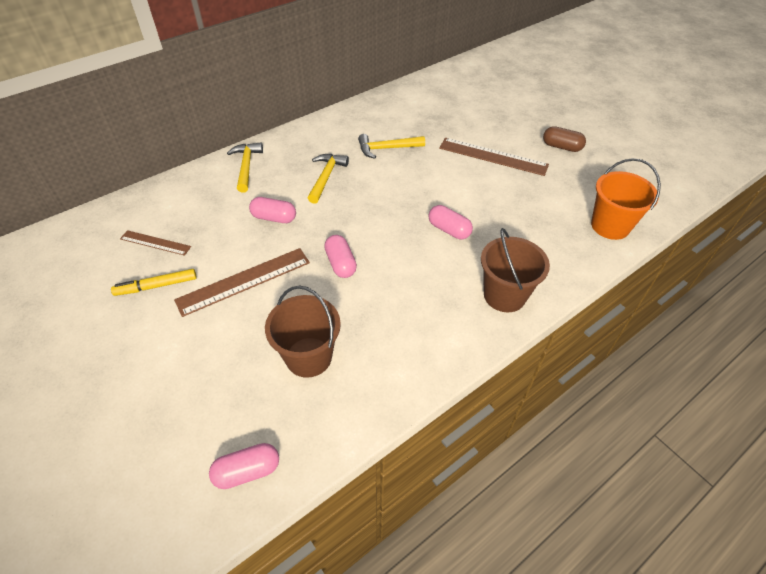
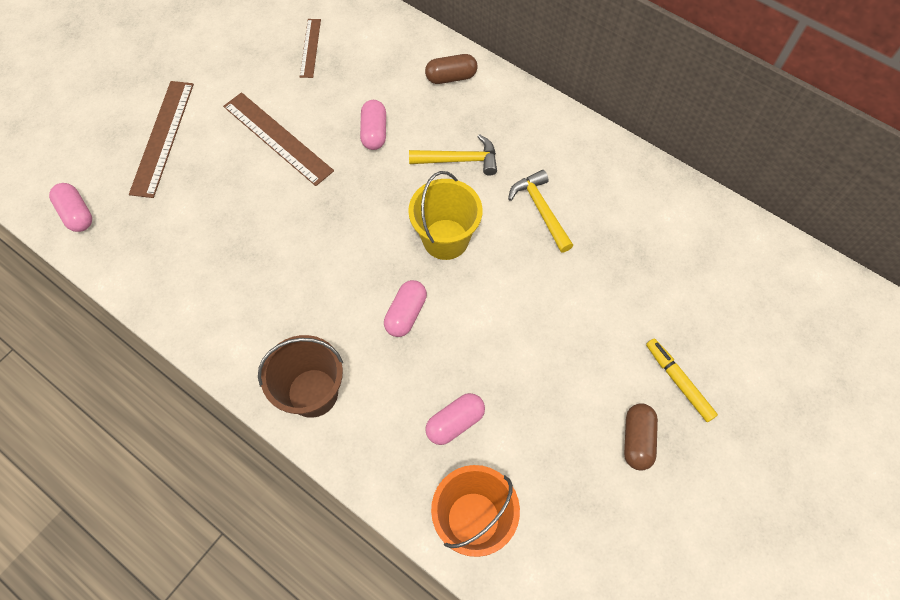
camera: 75 degrees right, 15 degrees up
(156, 286) = (255, 72): yellow marker -> yellow marker (678, 381)
(246, 166) = (451, 77): yellow hammer -> brown capsule
(308, 357) = (195, 222): brown bucket -> none
(340, 264) = (321, 215): pink capsule -> pink capsule (455, 422)
(392, 197) = (445, 239): none -> yellow bucket
(493, 156) = (575, 344): brown ruler -> brown ruler (163, 137)

